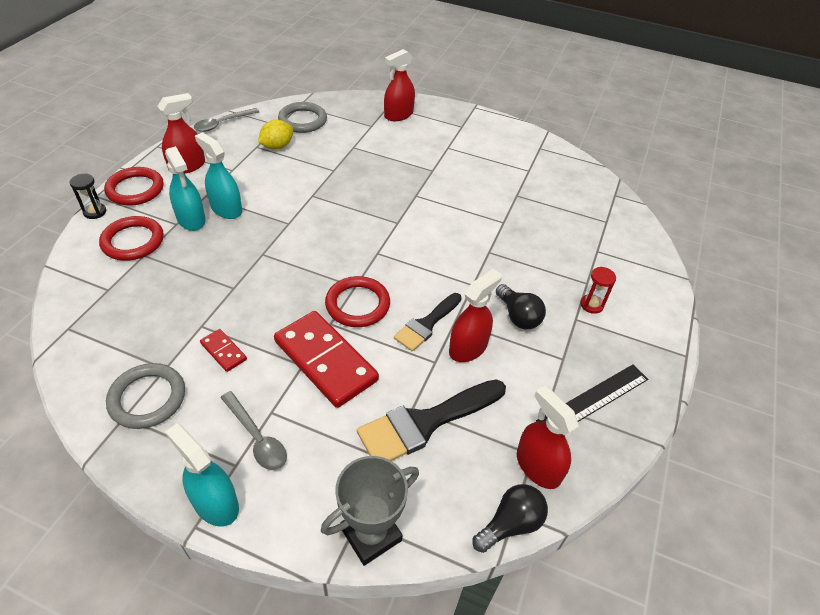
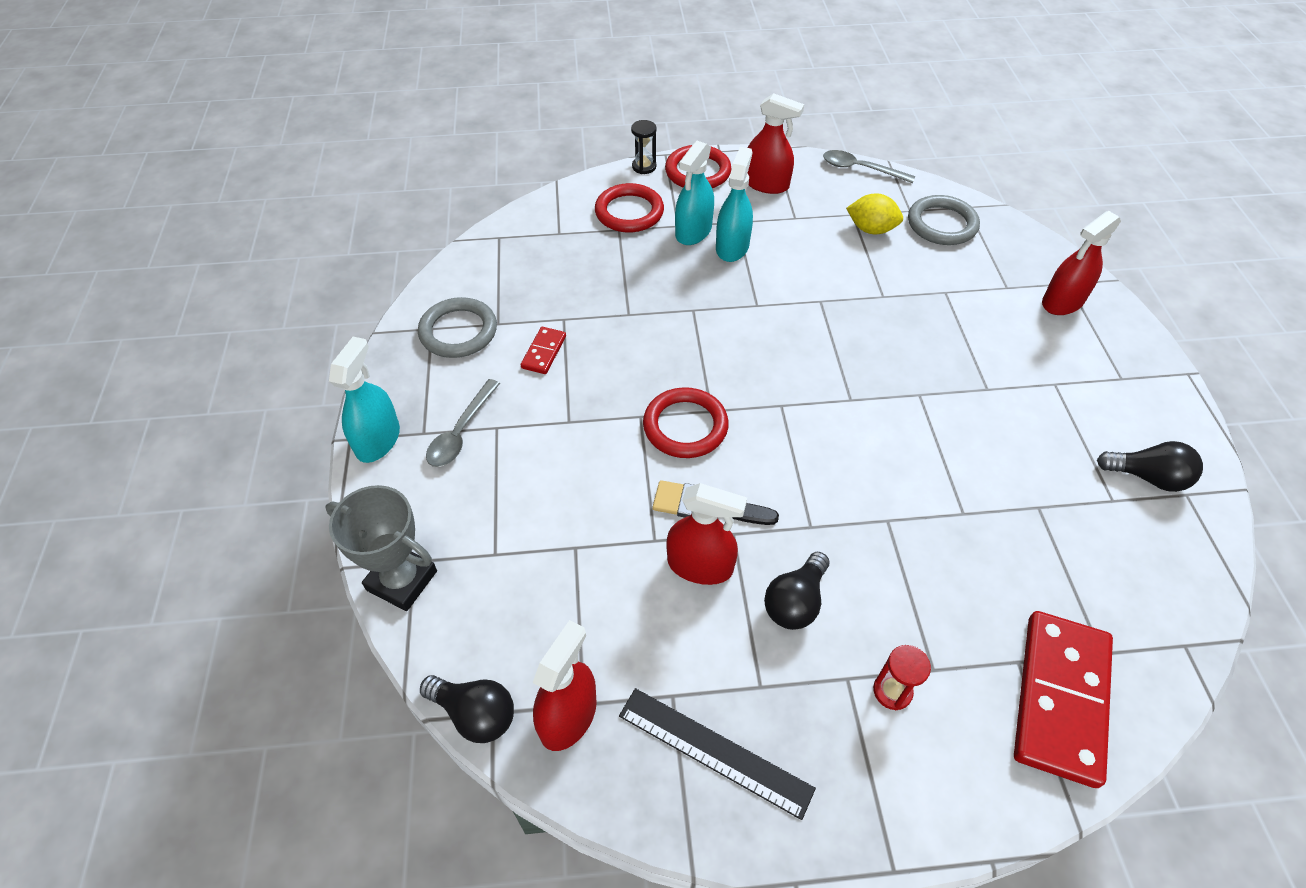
camera: 65 degrees right, 5 degrees up
(326, 360) = (587, 438): red domino -> red domino (1061, 698)
(398, 115) = (1062, 302): red spray bottle -> red spray bottle turned 60 degrees counterclockwise
(425, 423) = (561, 568): black brush -> none
(523, 153) = (1147, 477): none -> black light bulb

